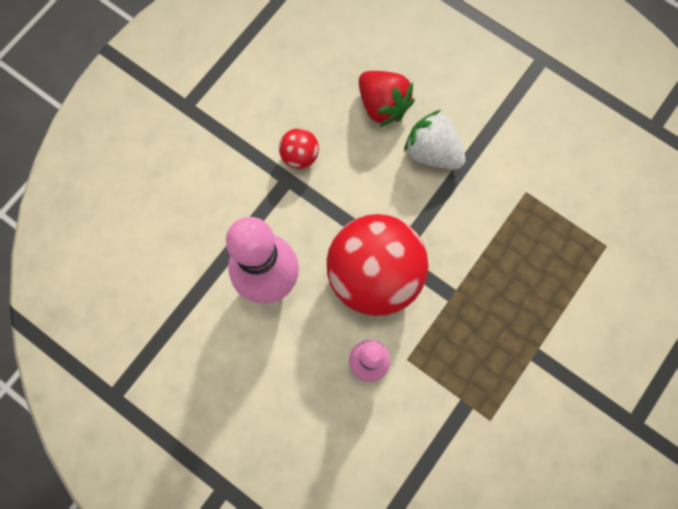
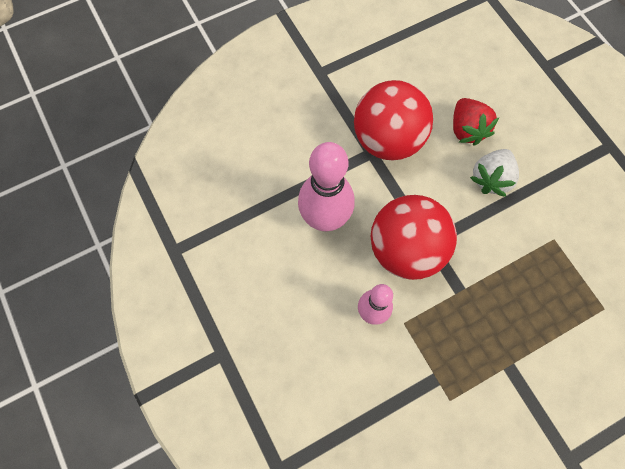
camera: 25 degrees right, 5 degrees down
(300, 156) = (387, 140): red ball -> red ball, size x2.33
(432, 152) = (491, 179): white strawberry -> white strawberry turned 120 degrees counterclockwise

